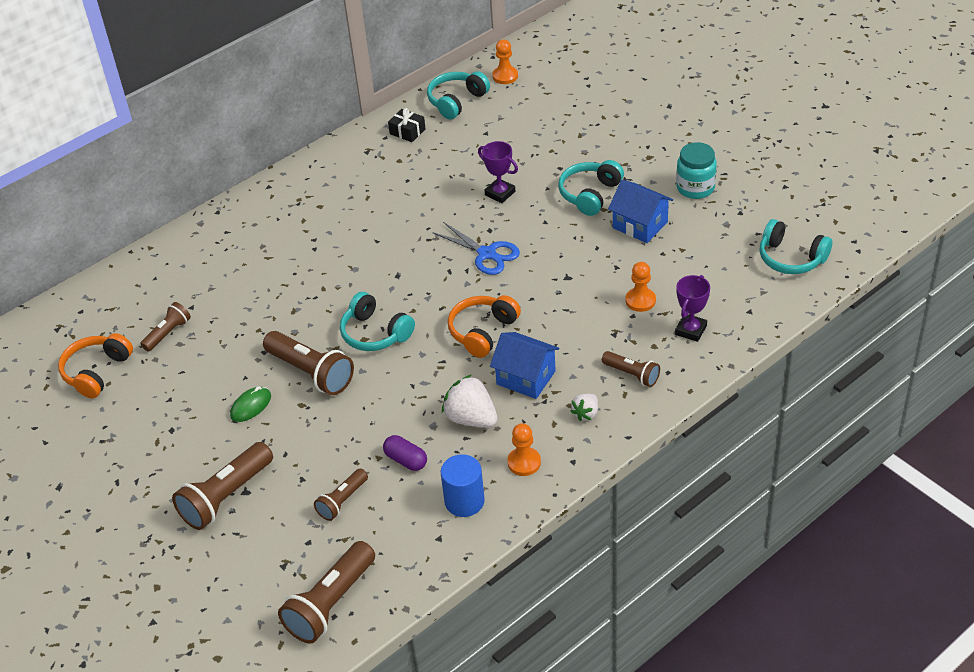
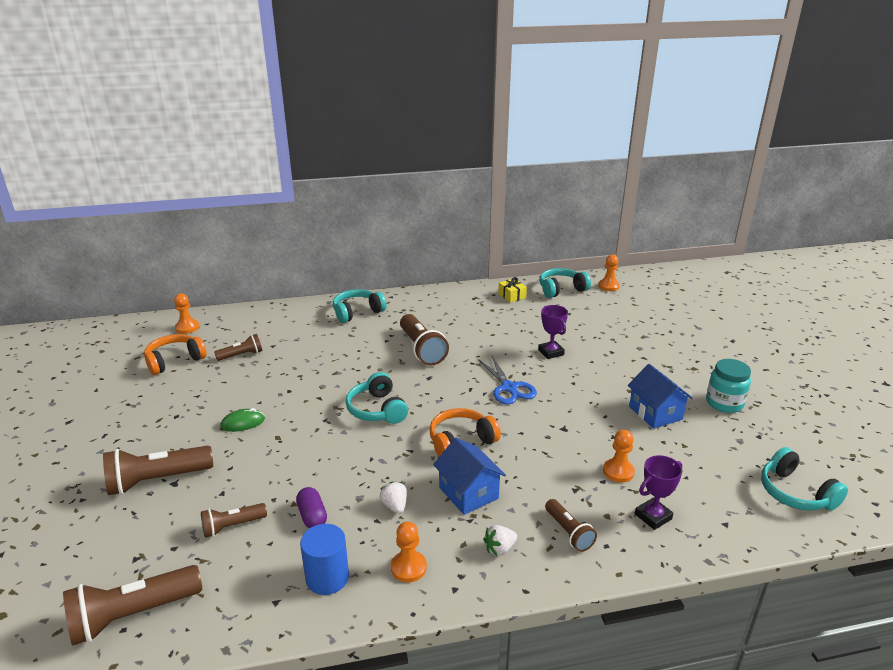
camera: 25 degrees right, 15 degrees down
(63, 326) = (187, 327): none -> orange pawn
(311, 373) = (306, 418): brown flashlight -> brown flashlight (421, 349)
(407, 131) = (512, 296): black gift -> yellow gift
(471, 418) = (395, 506): white strawberry -> white strawberry, size x0.56
(590, 194) = (625, 377): turquoise headphones -> turquoise headphones (357, 312)

